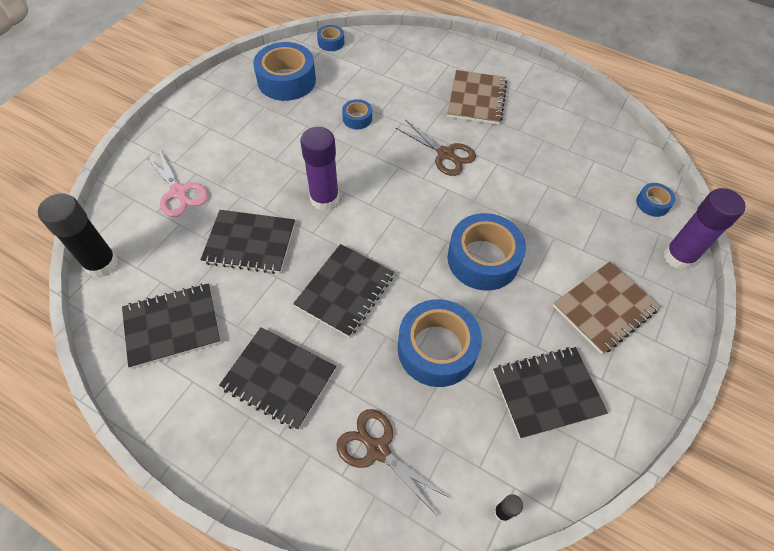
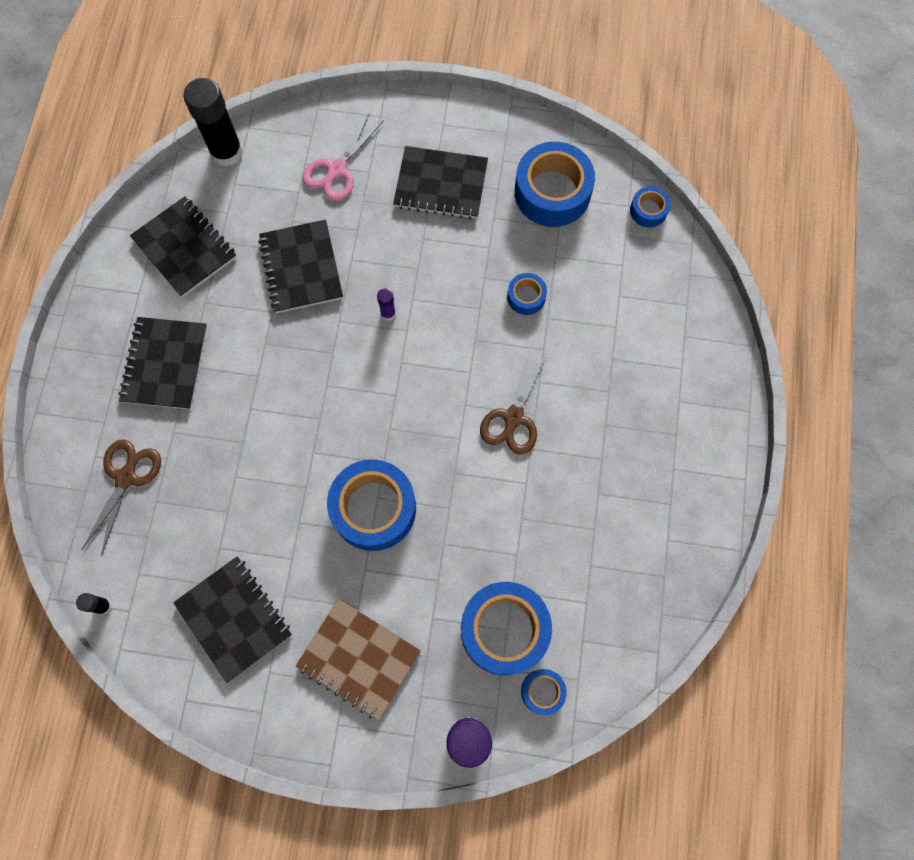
camera: 70 degrees right, 15 degrees up
(324, 199) = (388, 313): purple glue stick -> purple glue stick, size x0.44
(345, 291) = (279, 382): black notebook -> black notebook (441, 184)
(437, 349) = (245, 495): blue tape -> blue tape (504, 629)
(476, 99) = (630, 424): brown notebook -> none

